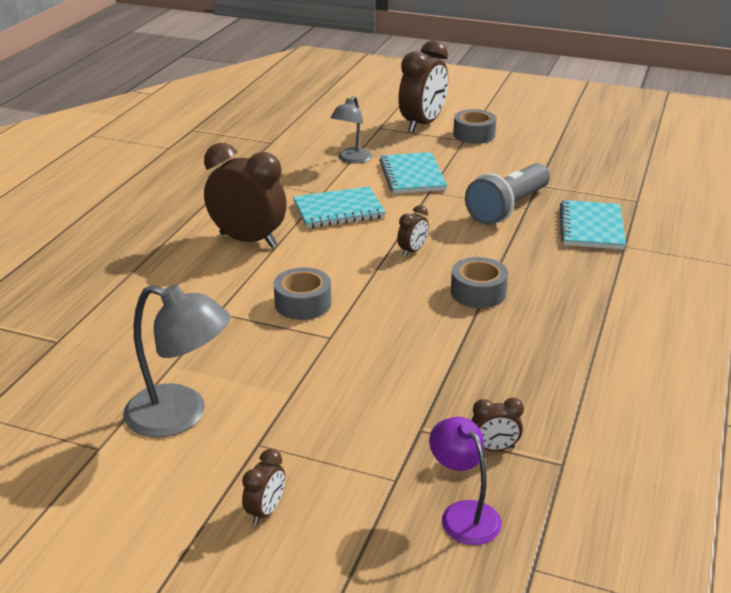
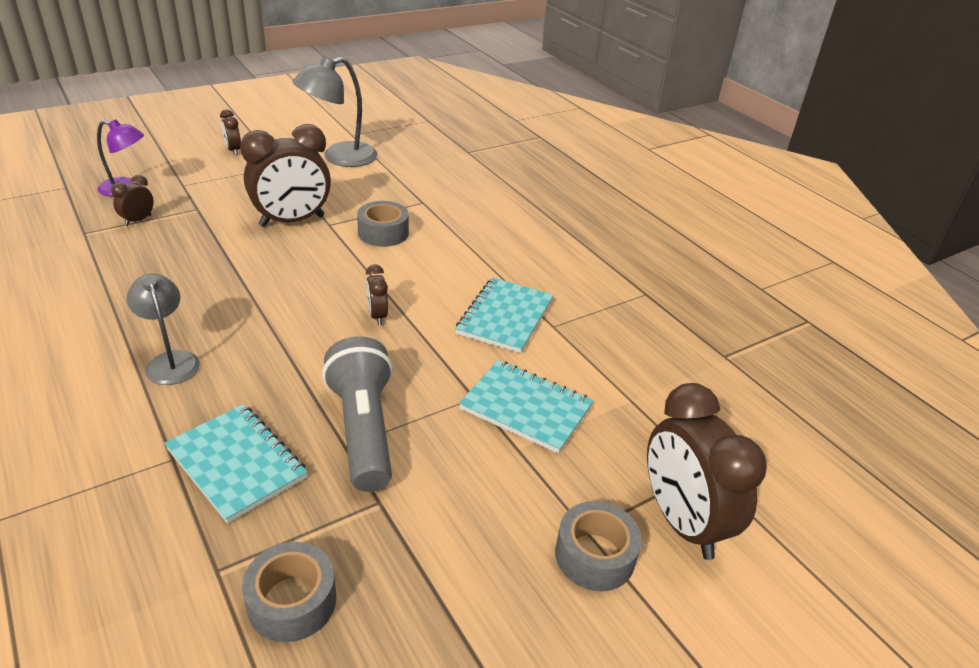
camera: 125 degrees right, 5 degrees up
(248, 240) = (508, 251): brown clock -> brown clock (292, 221)
(351, 159) = (618, 388): grey lamp -> grey lamp (170, 361)
(478, 292) = (269, 310): grey tape -> grey tape (292, 601)

